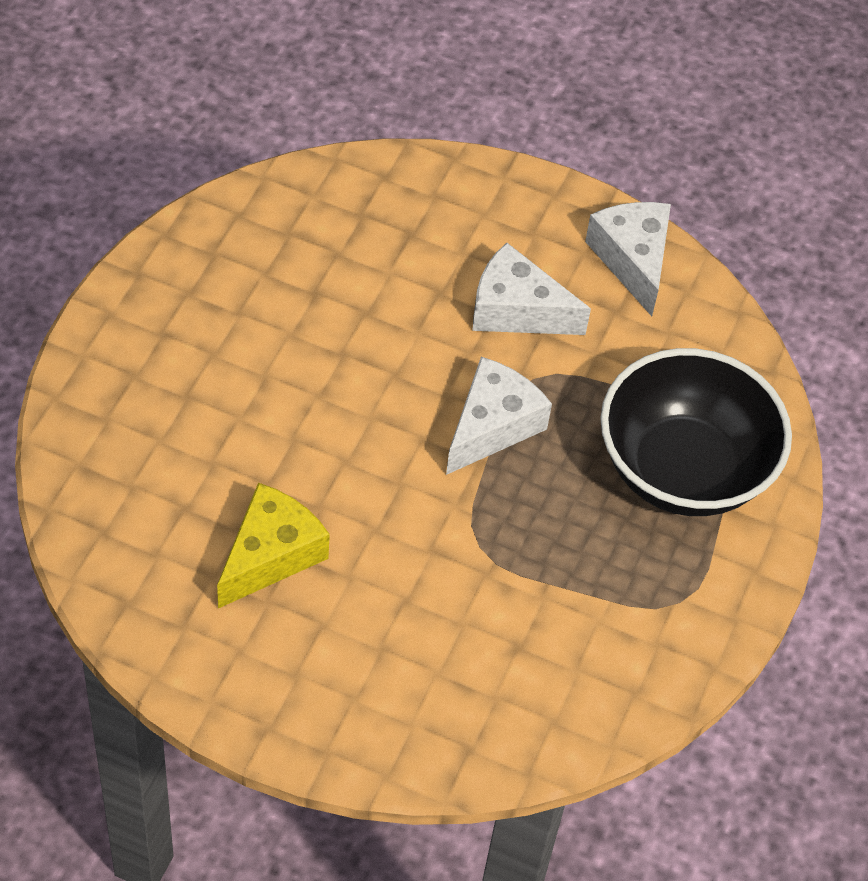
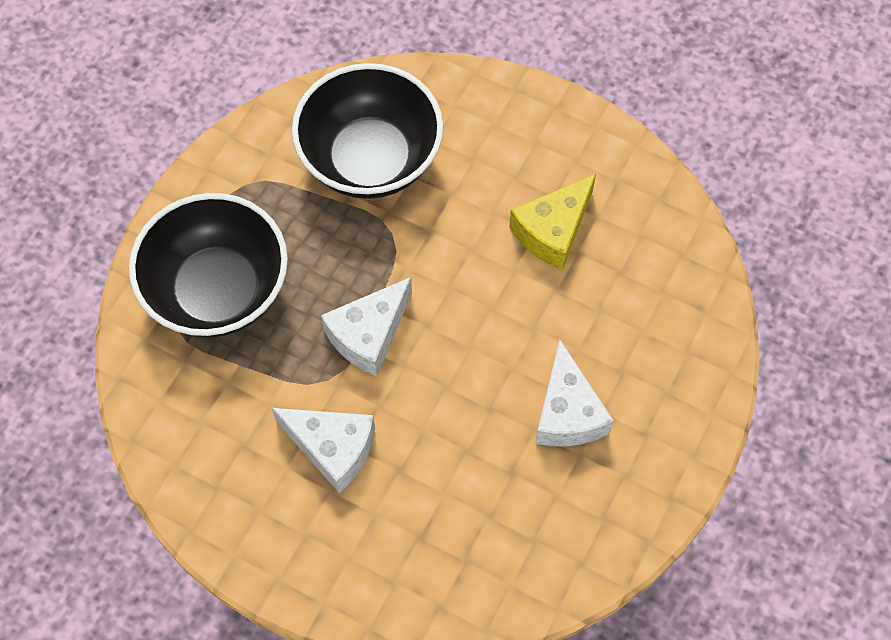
camera: 170 degrees left, 10 degrees up
(520, 641) = (370, 159): none -> black bowl
(632, 260) = (217, 500): white cheese -> white cheese (567, 412)

